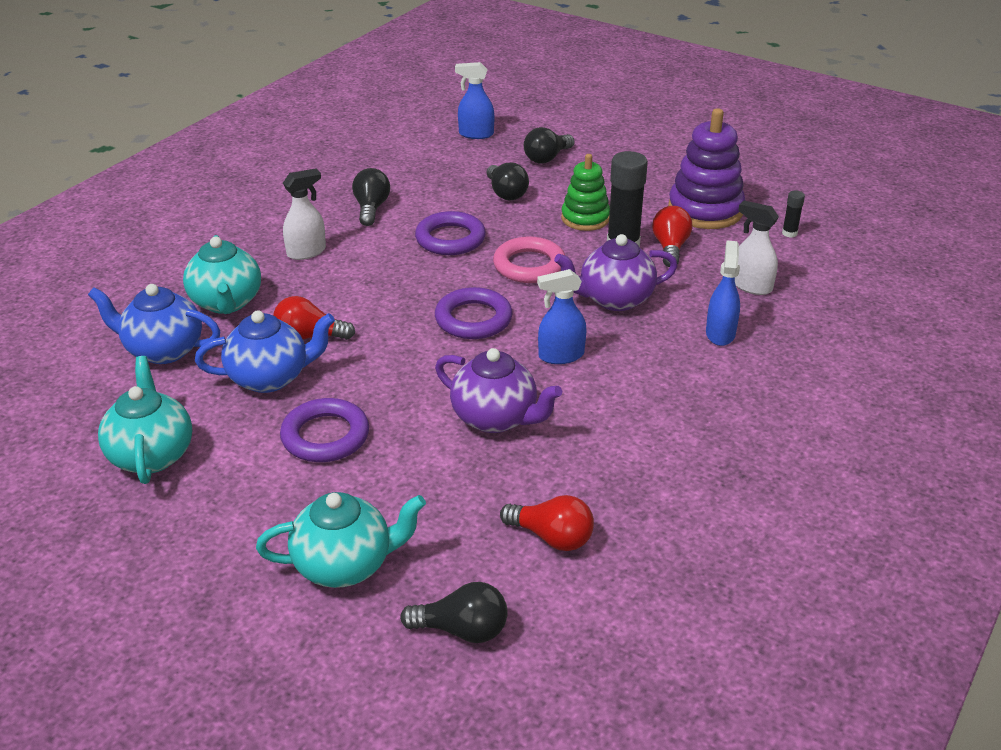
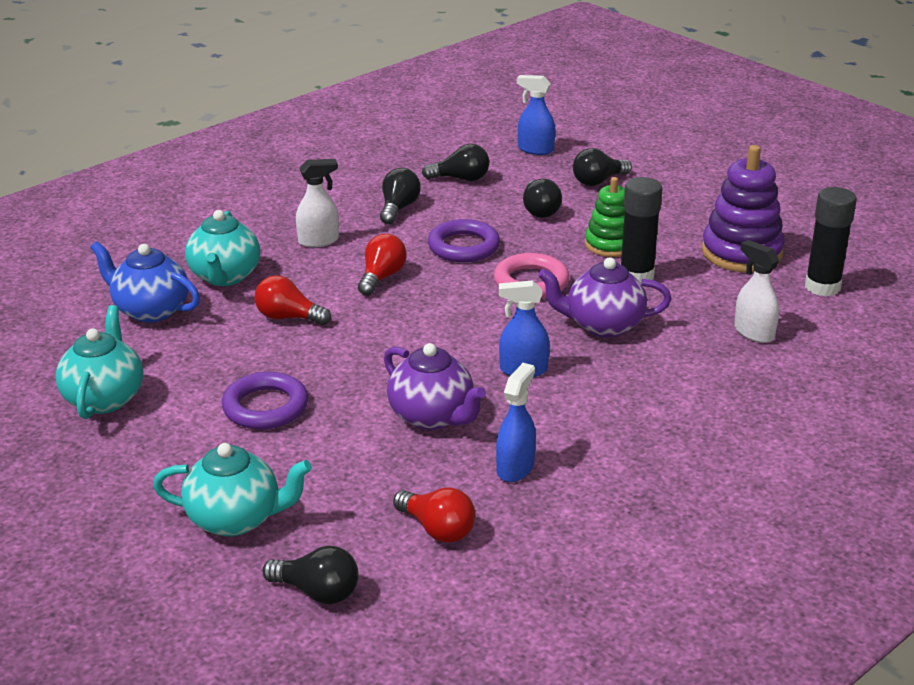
camera: 15 degrees right, 5 degrees down
(270, 378) = (237, 348): blue teapot -> none
(418, 171) = (461, 179): none -> black light bulb
(473, 319) = (452, 324): purple ring -> none
(670, 248) = (685, 284): red light bulb -> red light bulb (381, 277)
(720, 333) = (697, 373): blue spray bottle -> blue spray bottle (515, 468)
(789, 233) = (822, 287): black glue stick -> black glue stick, size x2.13

